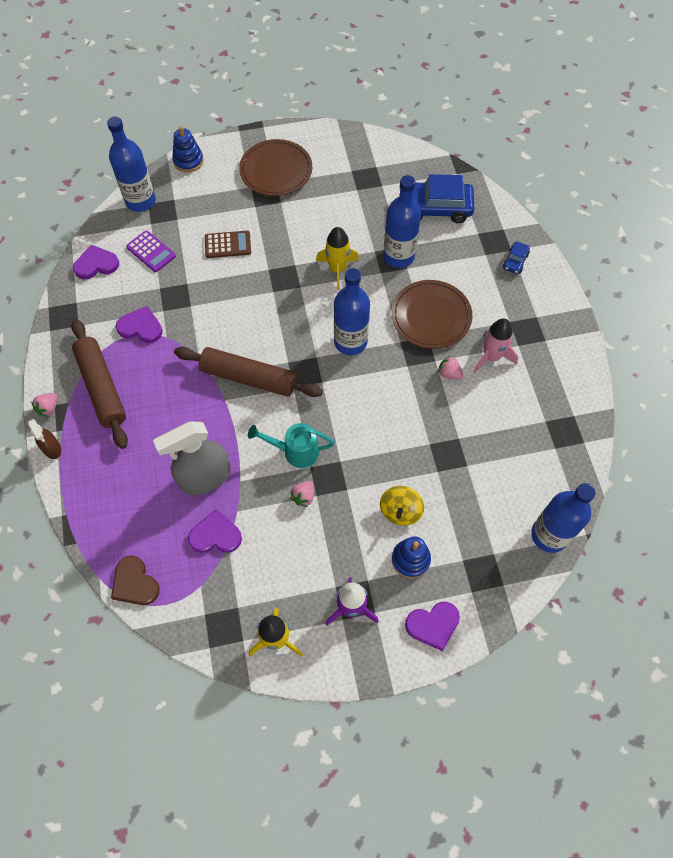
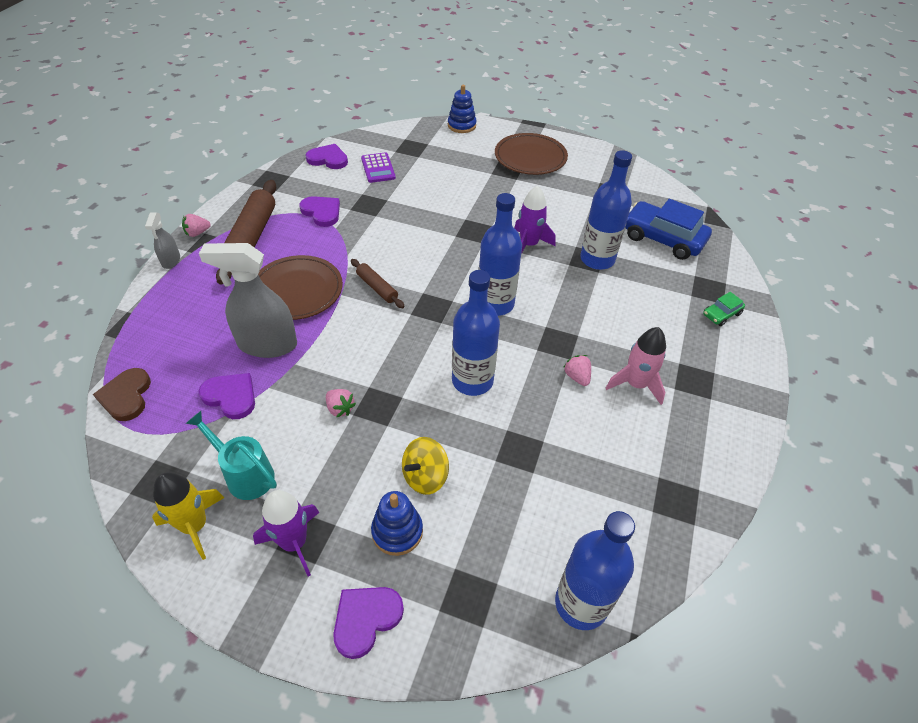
camera: 30 degrees right, 15 degrees down
(52, 448) = (171, 261): brown spray bottle -> grey spray bottle
(140, 201) = (400, 135): blue bottle -> blue bottle (472, 381)
(228, 245) = (445, 189): brown calculator -> none
(249, 378) = (377, 288): brown rolling pin -> brown rolling pin, size x0.52
(295, 451) = (366, 366): turquoise watering can -> turquoise watering can (245, 474)
(303, 496) = (340, 409): pink strawberry -> pink strawberry turned 105 degrees counterclockwise
(337, 269) = (529, 245): yellow rocket -> purple rocket
(431, 316) = (594, 320): brown plate -> brown plate (297, 291)
(433, 625) = (366, 619): purple heart -> purple heart turned 120 degrees clockwise
(515, 261) = (721, 314): blue car -> green car

